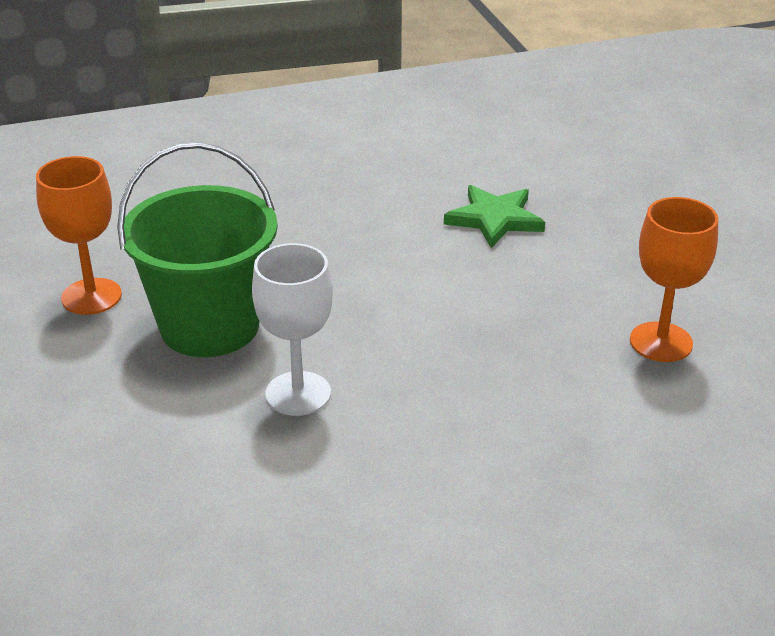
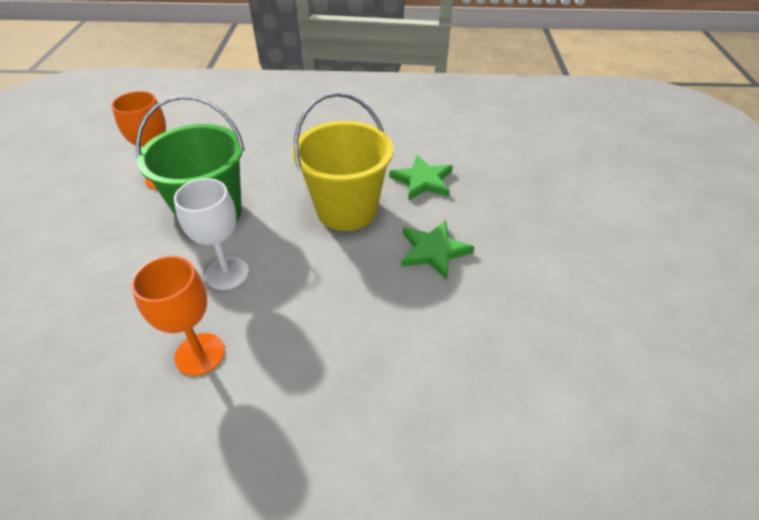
camera: 20 degrees right, 10 degrees up
(412, 278) = (346, 210): none -> yellow bucket
(567, 301) = (433, 251): none -> green star
(661, 342) = (479, 299): orange goblet -> orange goblet (200, 354)

